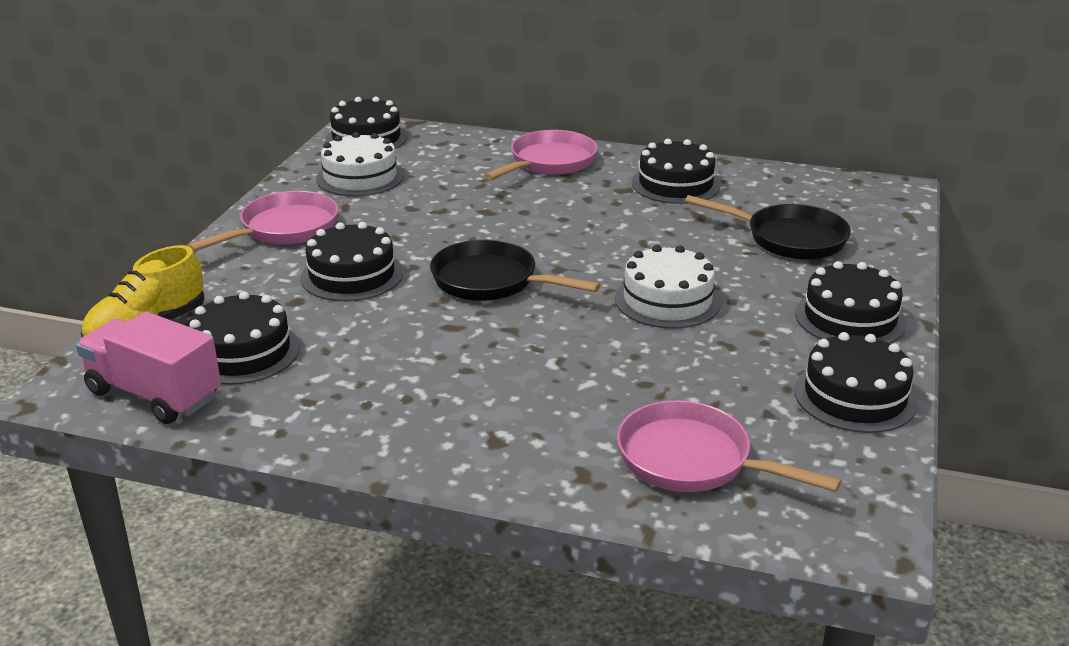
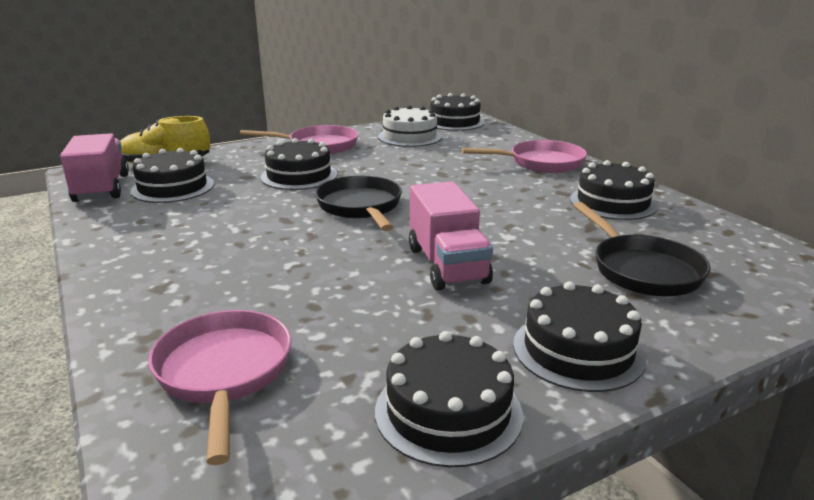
camera: 45 degrees right, 5 degrees down
(667, 300) = (447, 265): white cake -> pink truck

